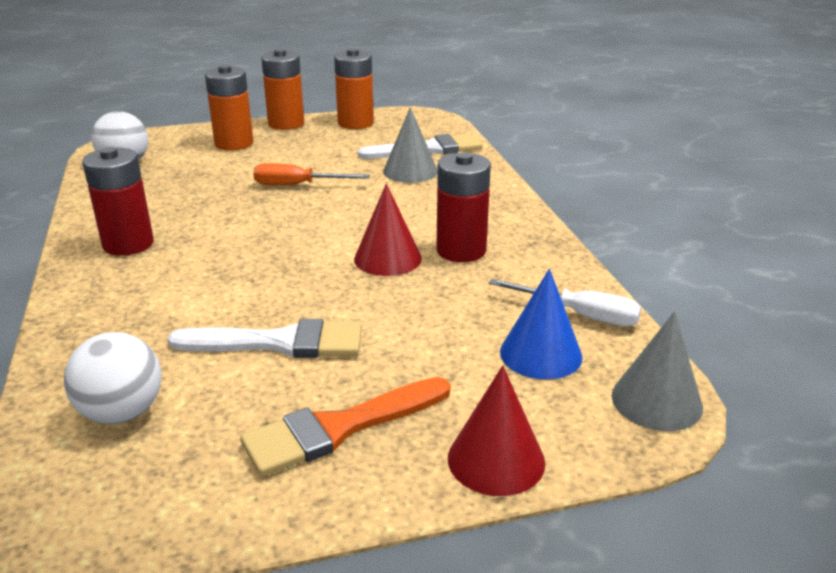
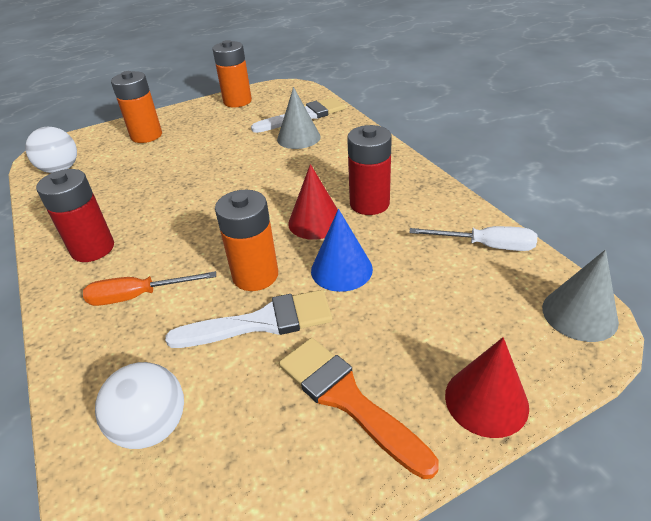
camera: 10 degrees left, 10 degrees up
(286, 124) = (182, 110): orange battery -> orange battery (255, 275)
(297, 185) = (214, 166): orange screwdriver -> orange screwdriver (138, 296)
(339, 428) = (346, 399): orange brush -> orange brush turned 90 degrees clockwise
(540, 354) = (473, 288): blue cone -> blue cone (341, 269)

